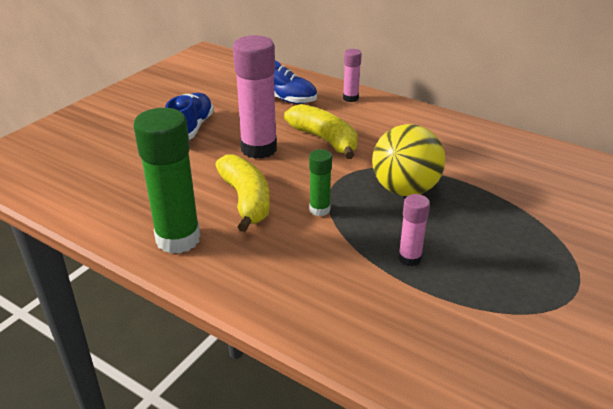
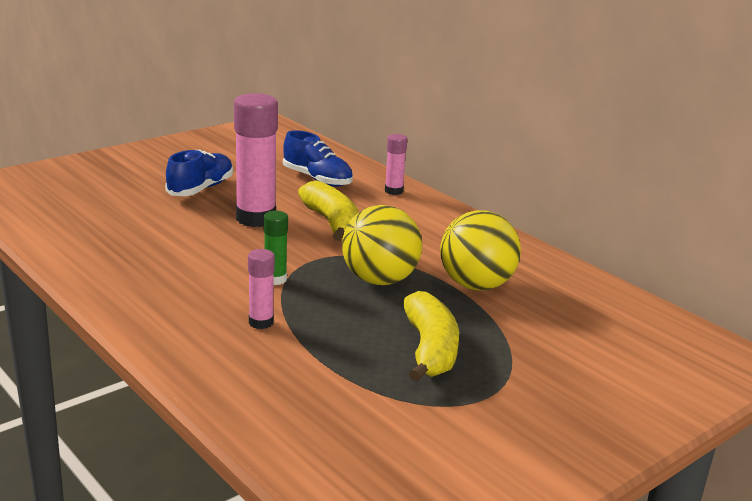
camera: 15 degrees right, 10 degrees down
(178, 239) = (118, 275): green glue stick -> none
(246, 200) = (208, 258): yellow banana -> yellow banana (430, 350)
(409, 258) = (332, 335): pink glue stick -> pink glue stick (261, 322)
(482, 177) = (476, 285): none -> yellow ball

